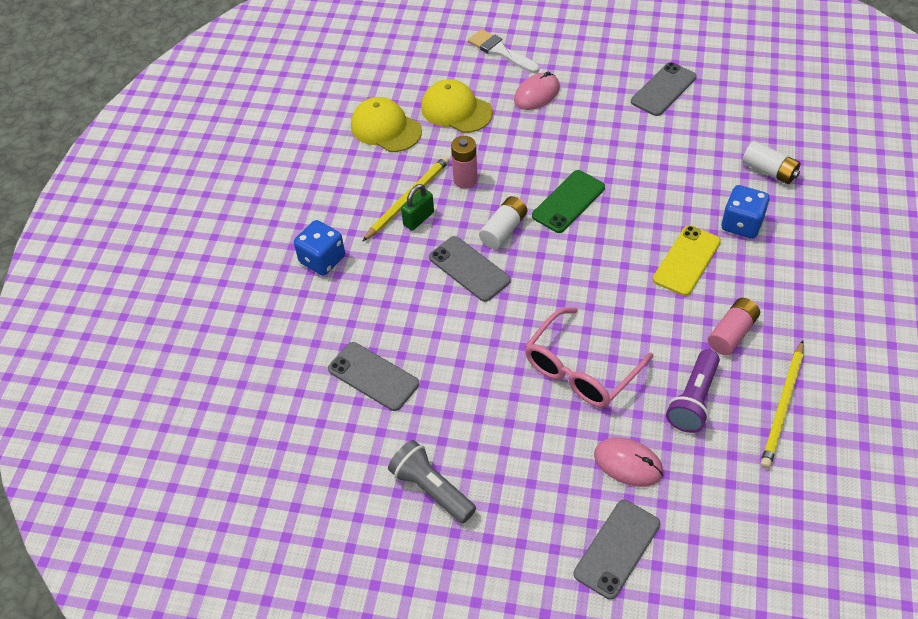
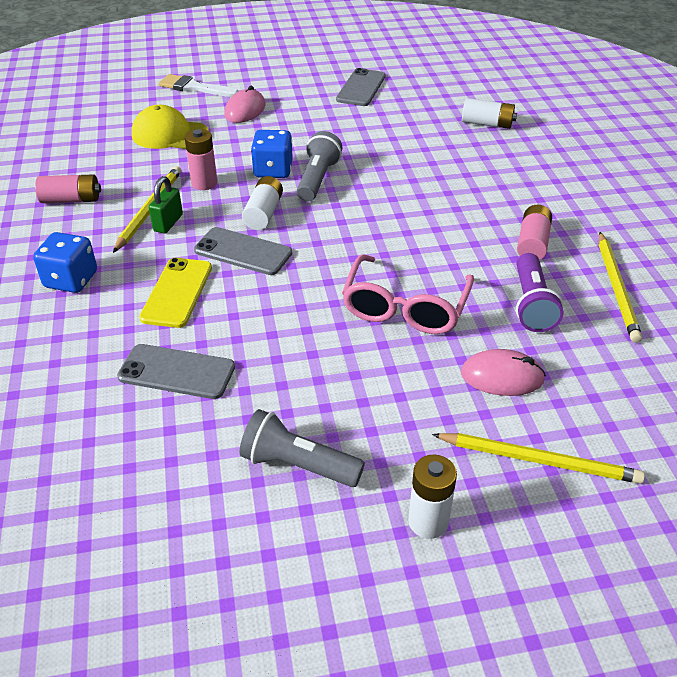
camera: 25 degrees left, 10 degrees down
(347, 170) = (71, 200): none -> pink battery
(386, 128) = (101, 160): yellow cap -> none
(505, 569) = (428, 522): none -> white battery
(568, 201) = (317, 179): green phone -> grey flashlight
(617, 549) = (539, 460): grey phone -> yellow pencil
(686, 260) = (455, 199): yellow phone -> yellow phone (177, 292)
(741, 224) = (488, 163): blue dice -> blue dice (273, 170)

